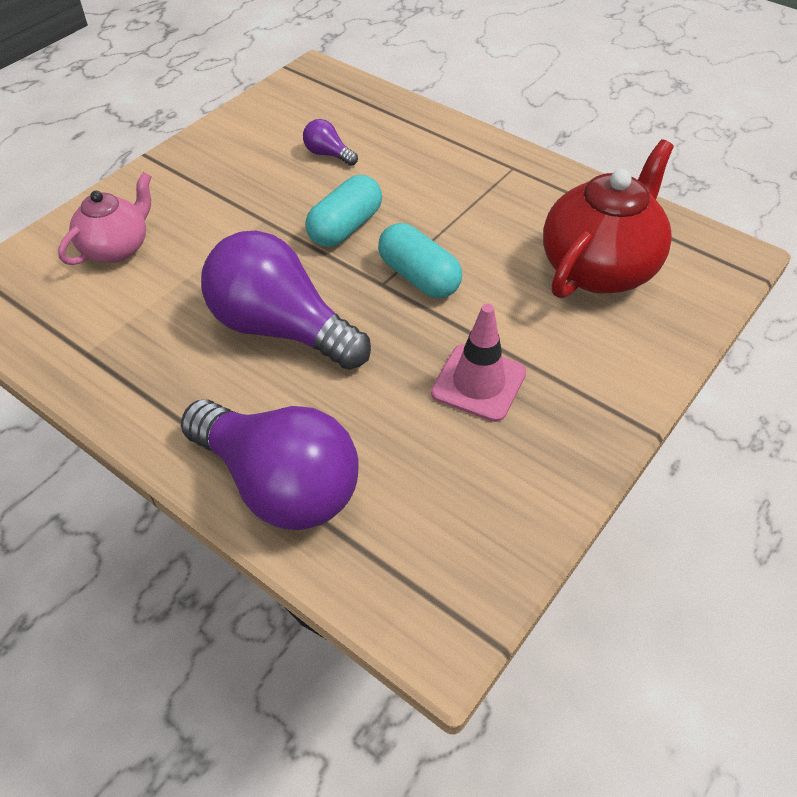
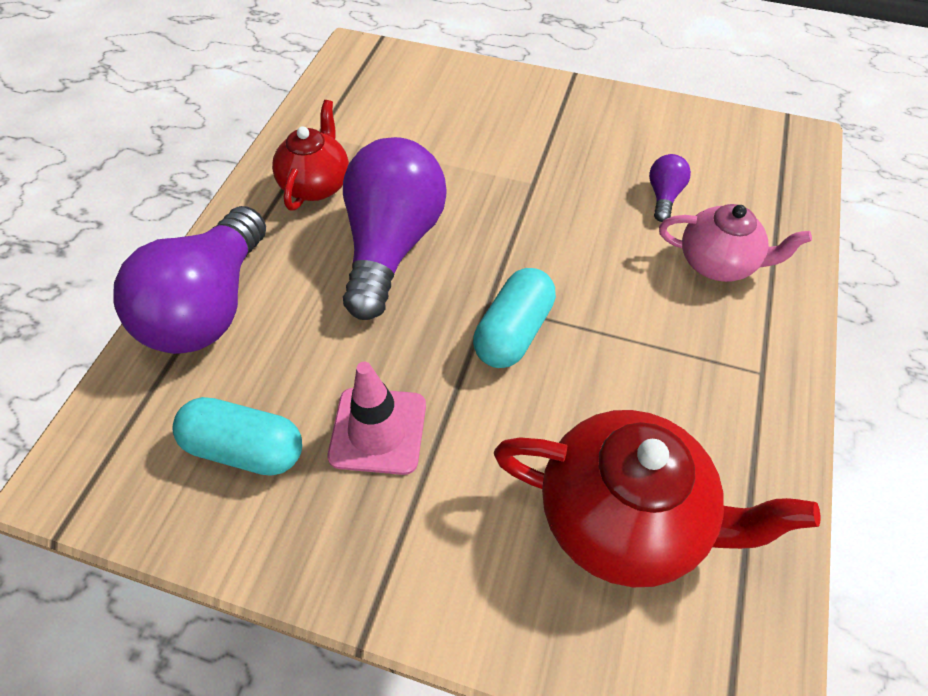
camera: 70 degrees right, 5 degrees up
(117, 248) = (443, 105): pink teapot -> pink teapot (718, 263)
(161, 367) = (316, 184): none -> red teapot
(345, 227) = (557, 247): turquoise capsule -> turquoise capsule (245, 448)

